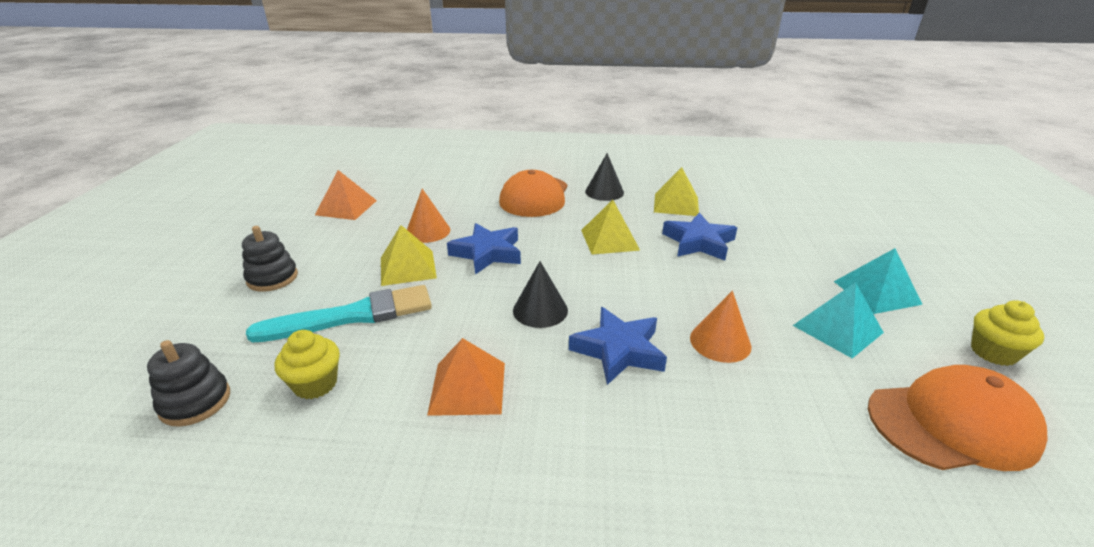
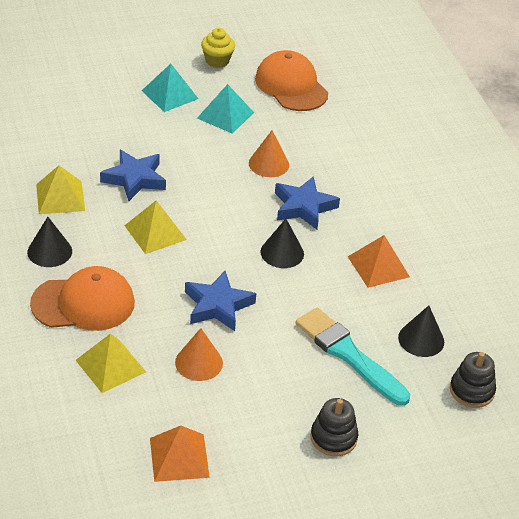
camera: 115 degrees left, 10 degrees up
(315, 384) = (421, 339): yellow cupcake -> black cone
(408, 267) = (268, 350): yellow pyramid -> yellow pyramid (110, 365)

